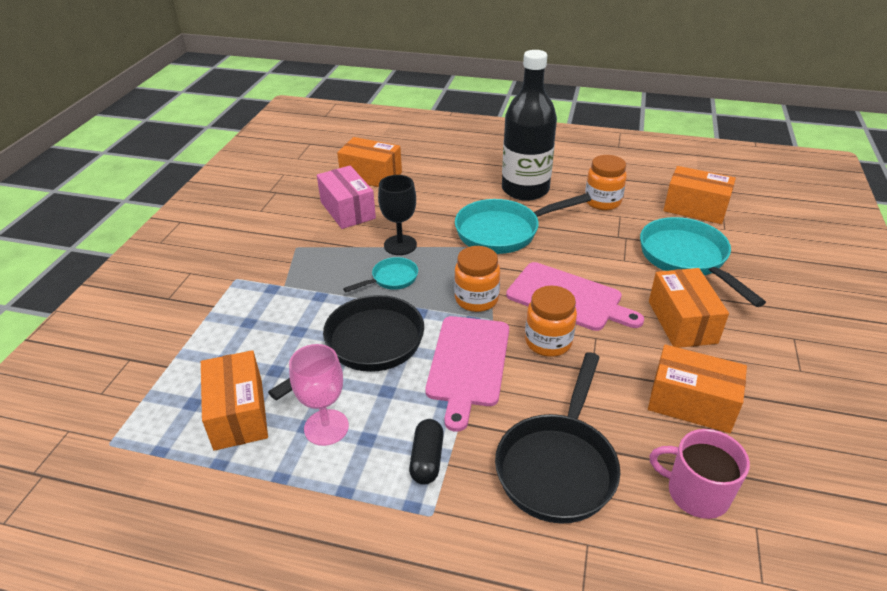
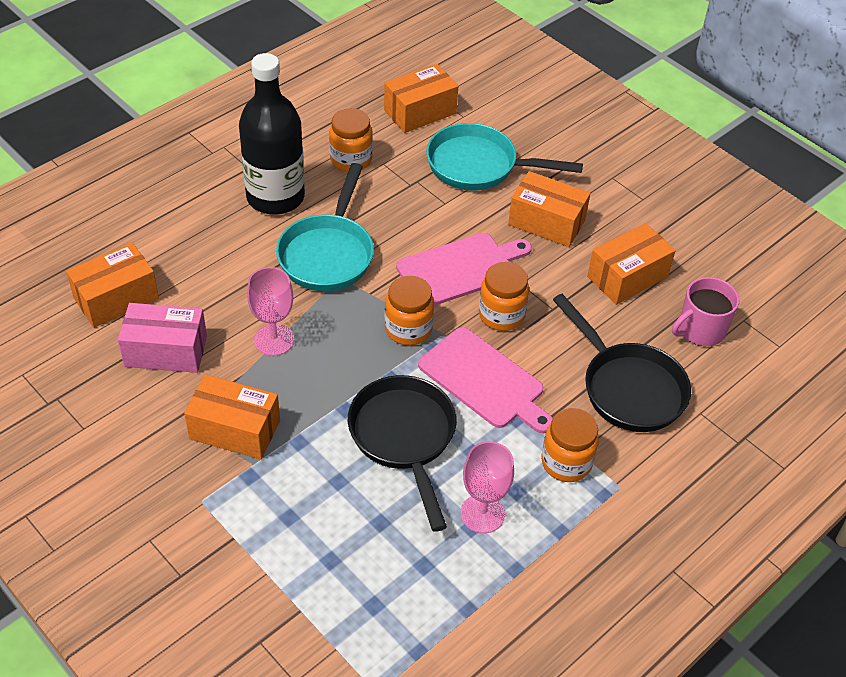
camera: 60 degrees left, 10 degrees up
(238, 414) = (416, 572): orange box -> orange box (235, 429)
(391, 279) = (322, 374): turquoise pan -> none
(400, 245) = (274, 340): black goblet -> pink goblet
(427, 459) = (566, 462): black capsule -> orange jar

